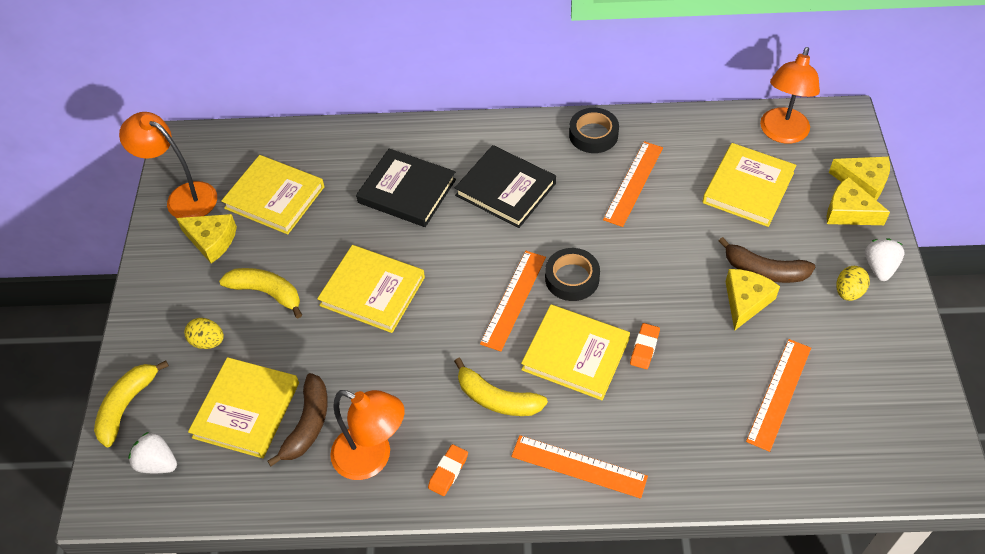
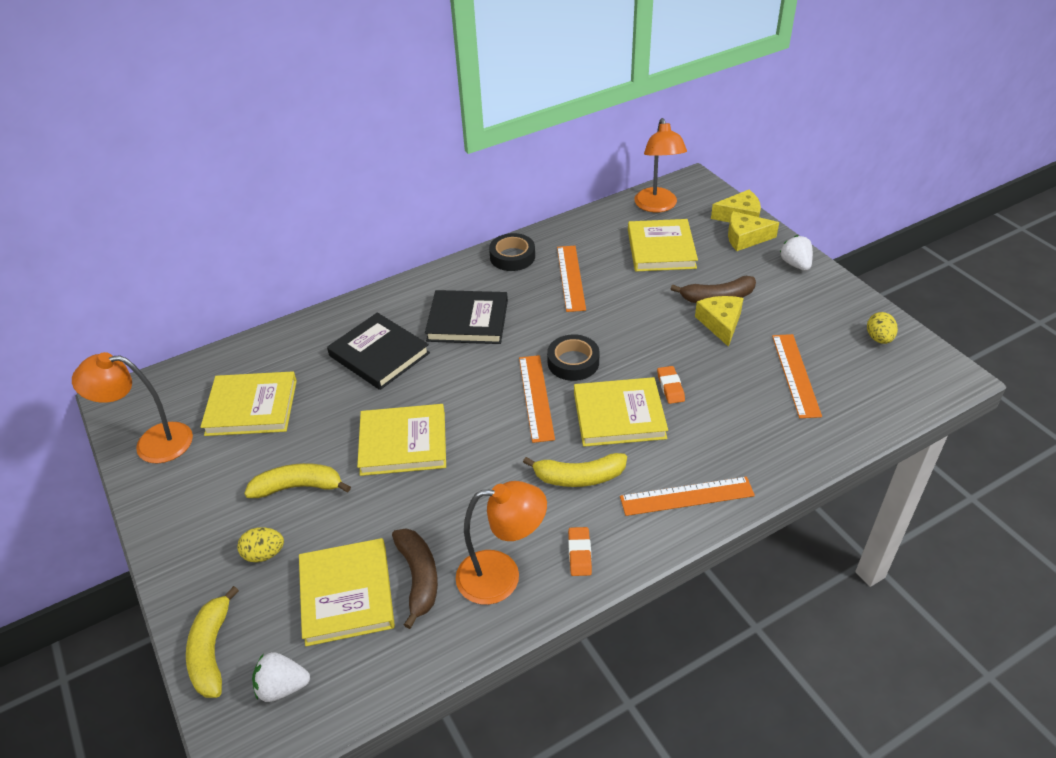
camera: 30 degrees left, 10 degrees down
(212, 241) = (209, 467): yellow cheese -> none
(407, 191) = (379, 354): black book -> black book turned 45 degrees clockwise
(848, 292) = (788, 288): yellow egg -> yellow egg (879, 338)

